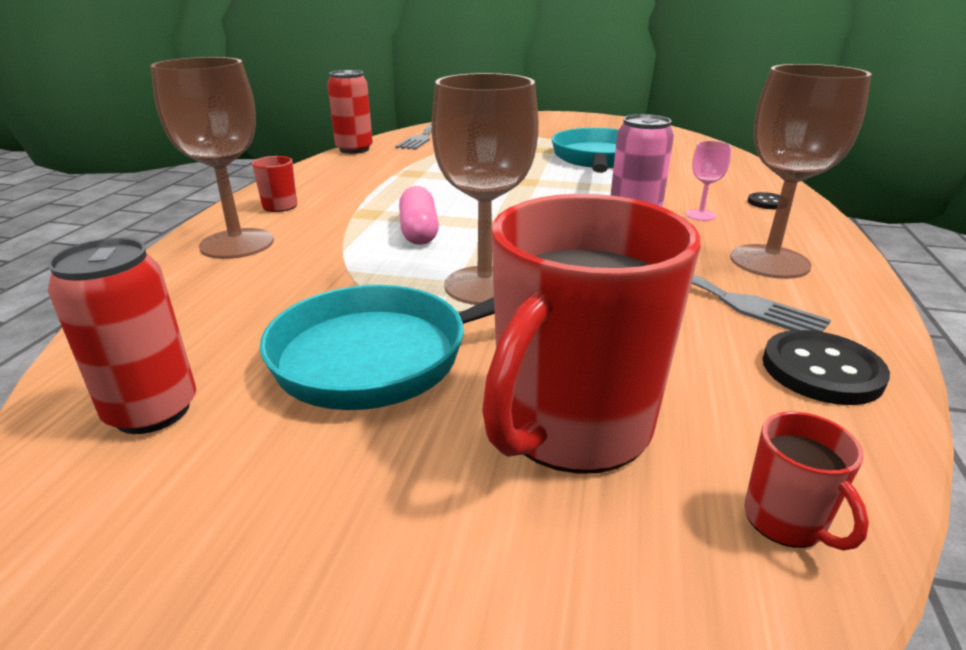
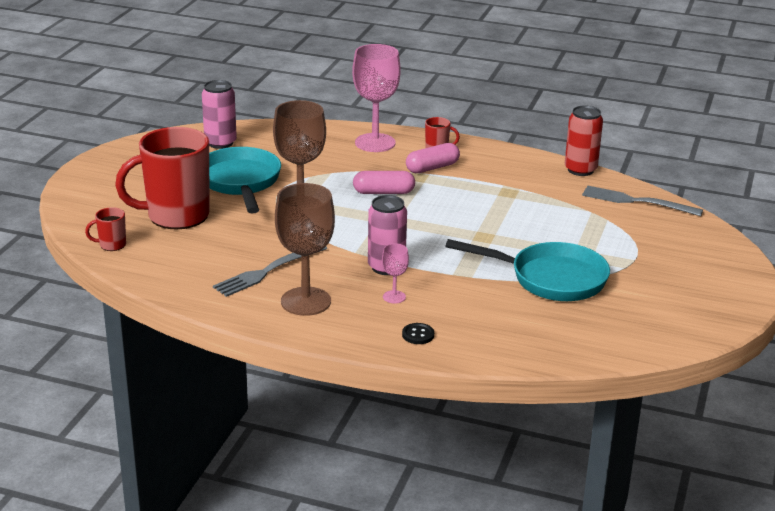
camera: 95 degrees right, 0 degrees up
(152, 411) = (220, 143): red can -> pink can
(237, 244) = (375, 143): brown goblet -> pink goblet
(339, 207) = (432, 168): none -> pink capsule
(571, 426) = (176, 216): red mug -> red mug turned 60 degrees counterclockwise
(821, 370) = (187, 279): black button -> none

